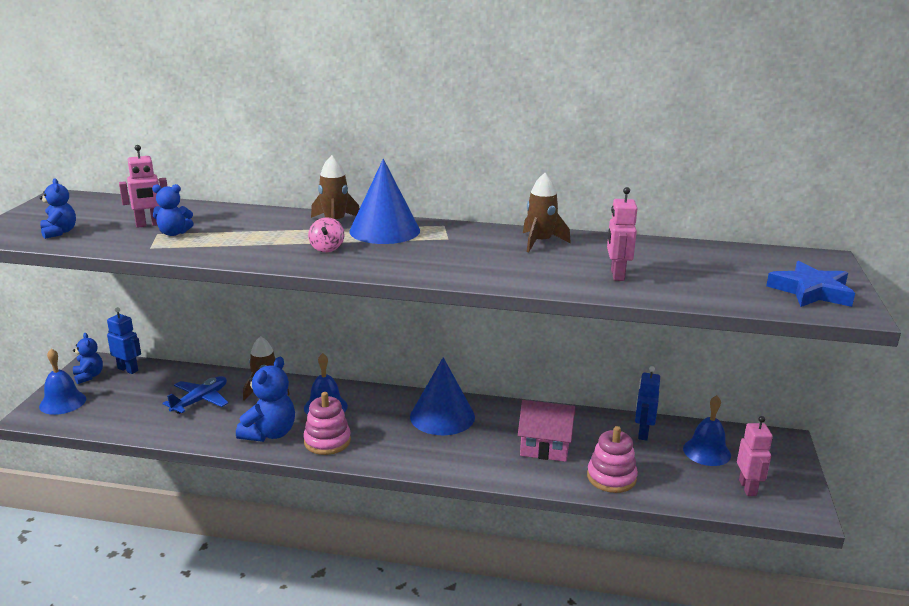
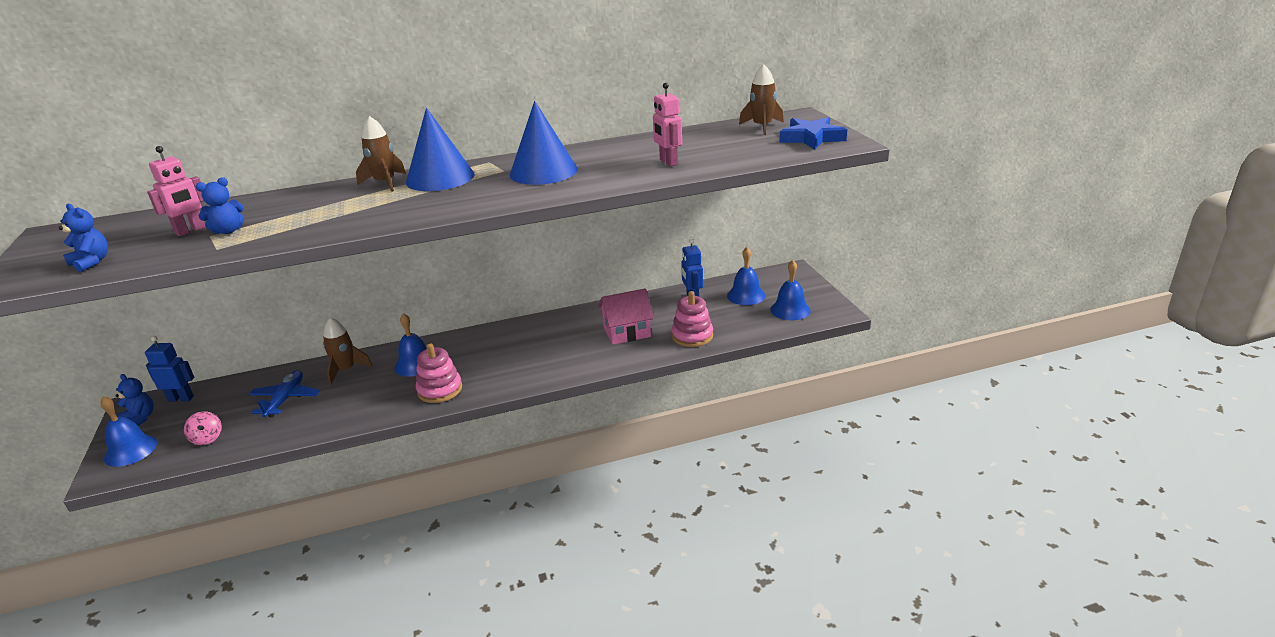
camera: 25 degrees left, 5 degrees up
(269, 433) = (380, 402): blue teddy bear -> none
(327, 248) = (402, 204): pink spinning top -> pink spinning top (207, 438)
(442, 416) = (526, 337): blue cone -> blue cone (543, 172)
(540, 242) = (584, 154): brown rocket -> brown rocket (762, 127)
(748, 488) = (790, 310): pink robot -> blue bell

